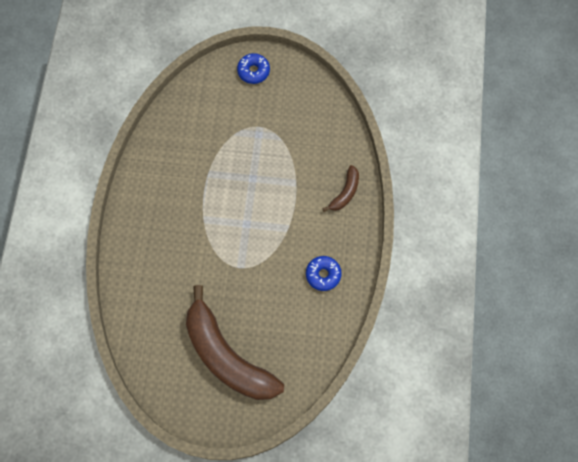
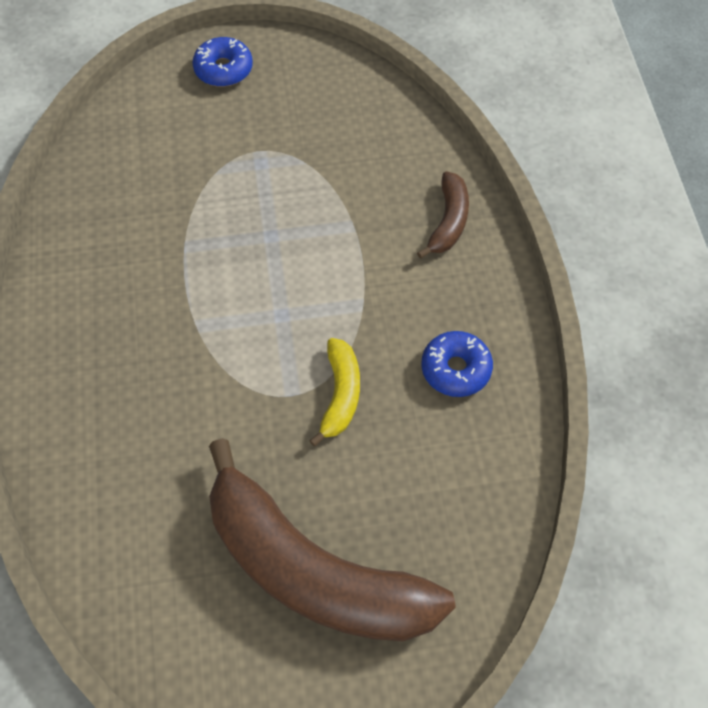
camera: 15 degrees left, 10 degrees down
(263, 273) = (340, 395): none -> yellow banana

